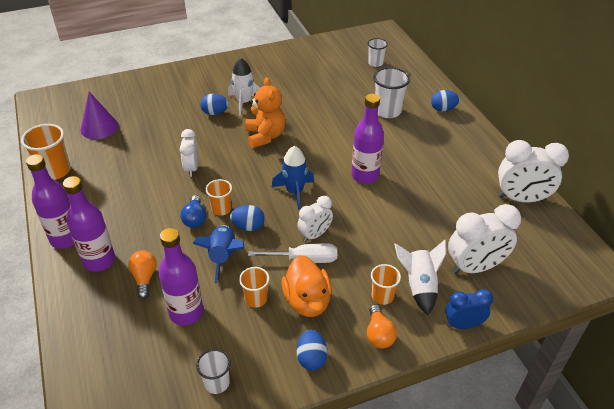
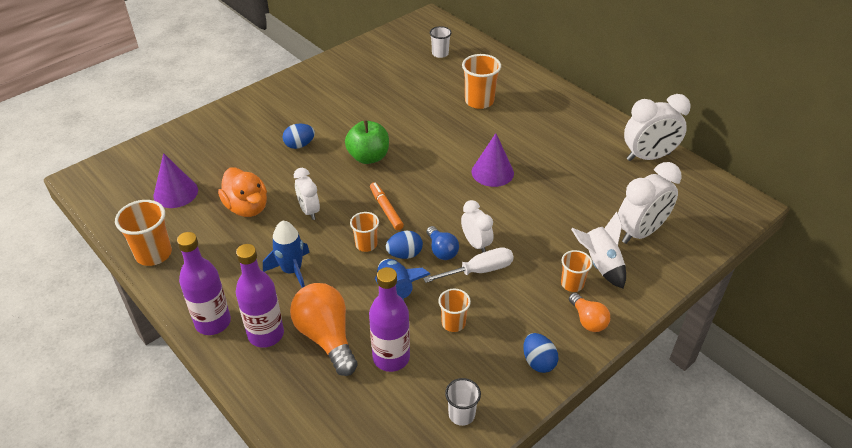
camera: 20 degrees left, 0 degrees up
(144, 278) = (326, 337): orange light bulb -> orange light bulb, size x1.80
(195, 218) = (344, 262): blue light bulb -> blue light bulb (441, 250)
(244, 102) = (325, 126): white rocket -> none
(254, 184) = (386, 209): none -> orange marker
(265, 136) = (368, 157): orange teddy bear -> green apple
(294, 192) = (432, 207): blue rocket -> blue rocket (292, 270)
(307, 301) = (504, 310): orange duck -> orange duck (247, 207)
(315, 235) = (476, 244): white clock -> white clock turned 60 degrees counterclockwise
(365, 175) = (492, 172): purple bottle -> purple cone
(387, 111) = (479, 101): white cup -> orange cup
(443, 109) = (532, 86): blue egg -> none
(463, 324) = (657, 288): blue clock -> none

